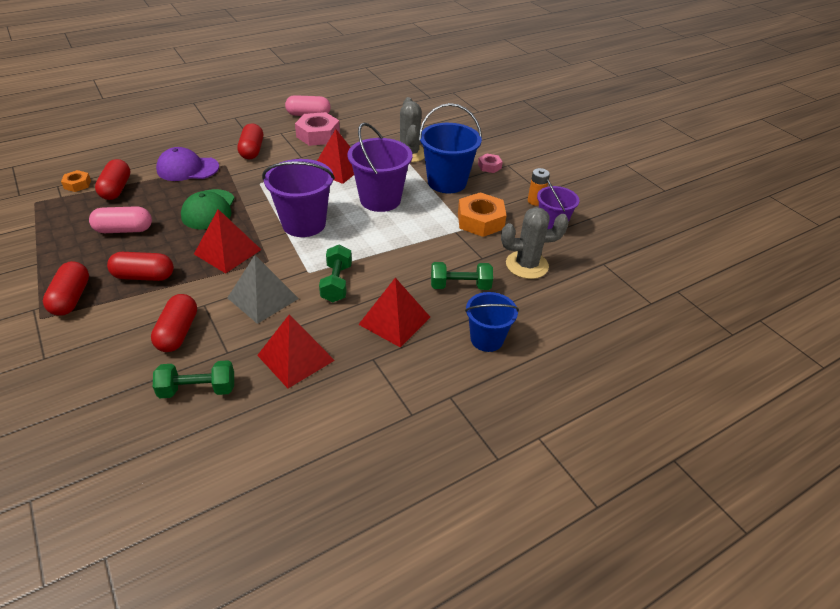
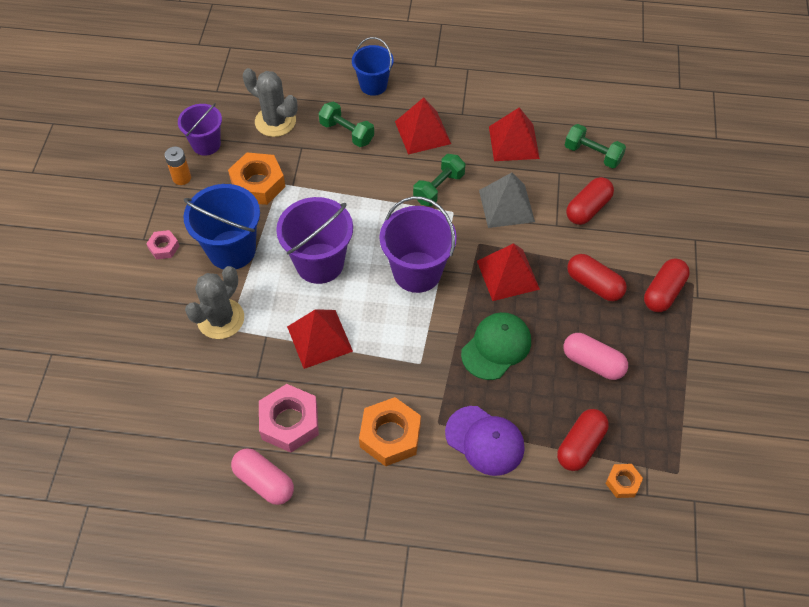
camera: 140 degrees left, 15 degrees up
(252, 150) = (390, 435): red capsule -> orange nut

